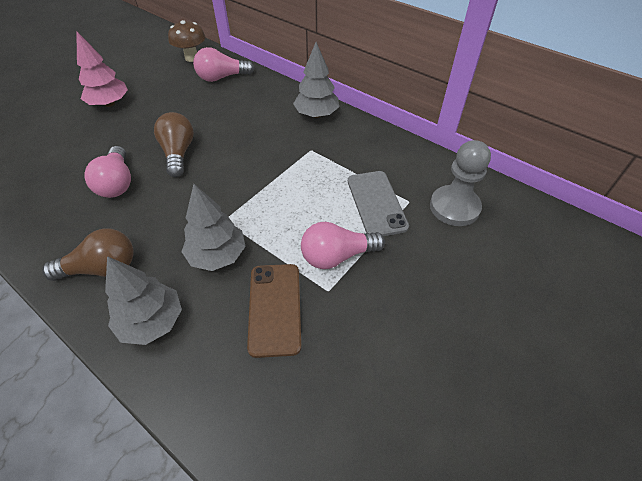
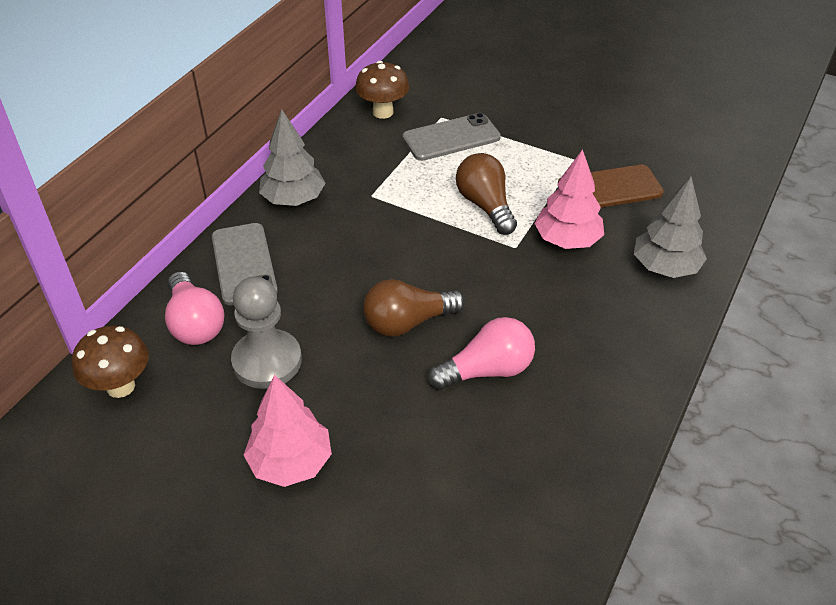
camera: 100 degrees left, 5 degrees down
(101, 268) = (625, 330): brown light bulb -> brown light bulb (485, 206)
(217, 255) = (567, 240): grey tree -> pink tree
(261, 94) = (244, 264): none -> grey phone
(337, 256) = (532, 157): pink light bulb -> none
(418, 166) = (383, 112): none -> brown mushroom
(454, 207) = (440, 89): grey pawn -> grey pawn (267, 361)

